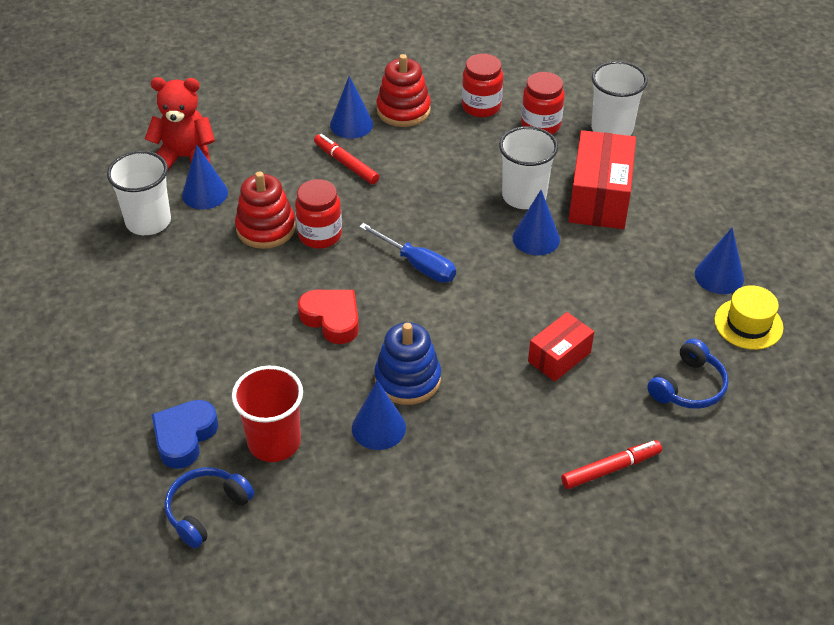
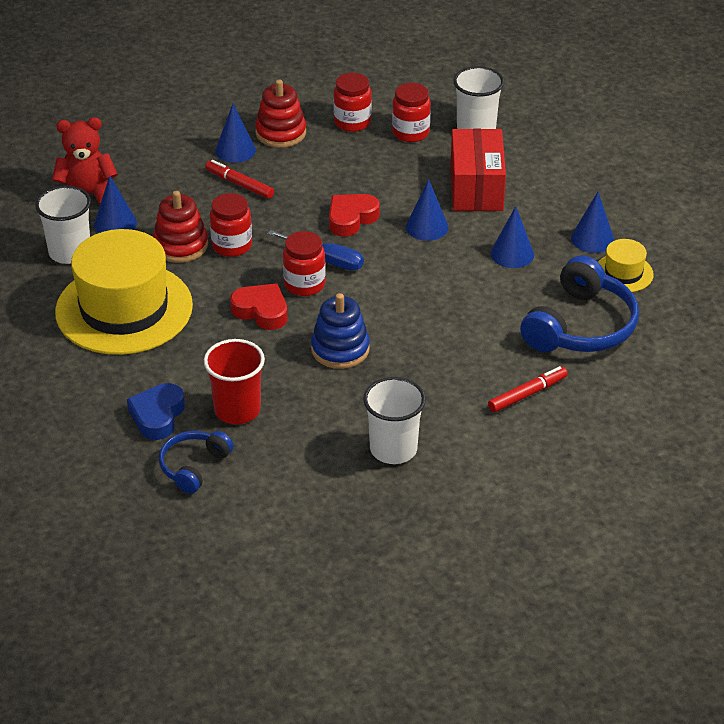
camera: 10 degrees left, 5 degrees down
(185, 297) = (124, 309): none -> yellow hat
(378, 427) = (324, 388): blue cone -> blue cone (512, 254)
(387, 292) = (304, 284): none -> red jar
(455, 218) = (351, 218): none -> red heart
(524, 196) = (408, 194): white cup -> white cup (393, 449)
(559, 357) = (467, 317): red box -> none
(688, 386) = (581, 326): blue headphones -> blue headphones, size x1.76

